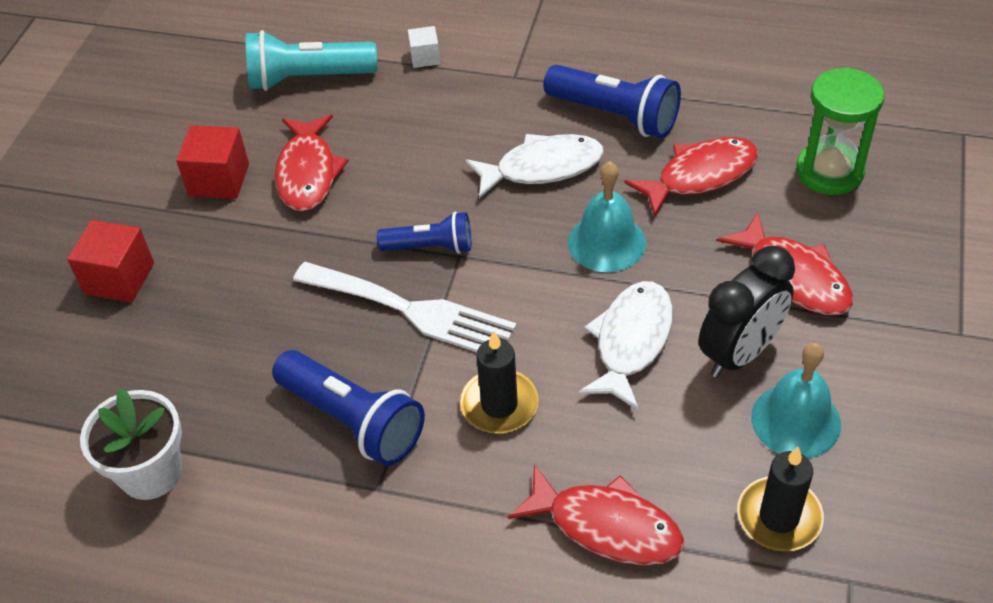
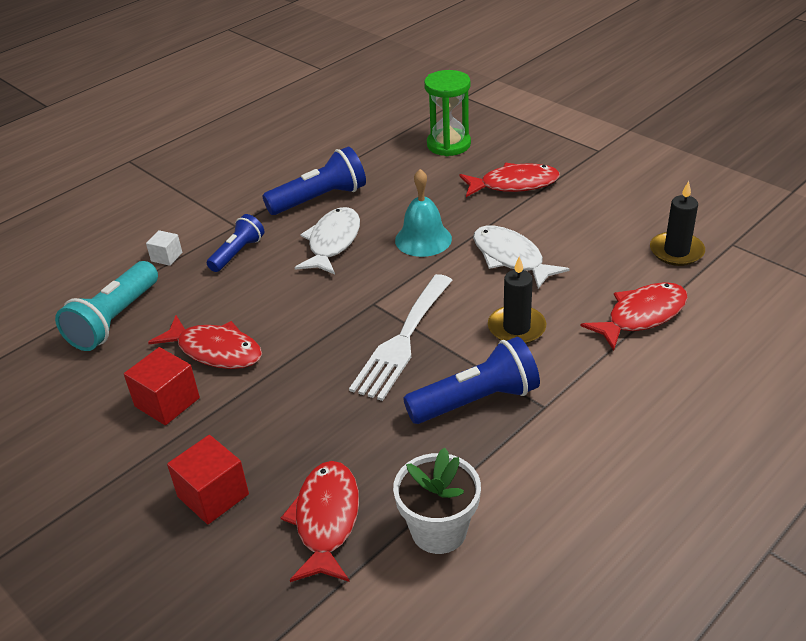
camera: 60 degrees left, 10 degrees down
(412, 311) = (402, 341): white fork -> white fork turned 150 degrees clockwise
(430, 247) = (352, 313): blue flashlight -> blue flashlight (237, 253)
(700, 176) = (405, 187): red fish -> red fish (326, 520)
(740, 353) = (553, 222): black clock -> none
(796, 420) = (615, 222): turquoise bell -> none

